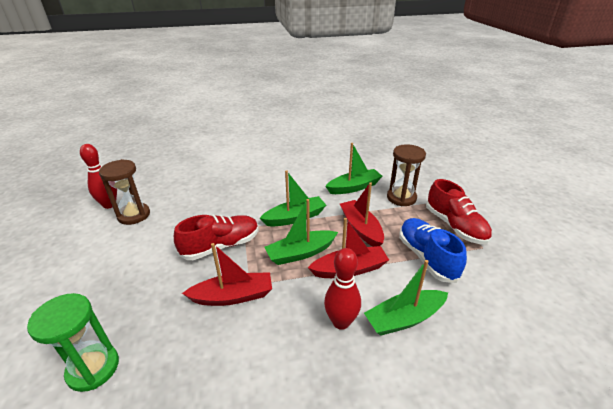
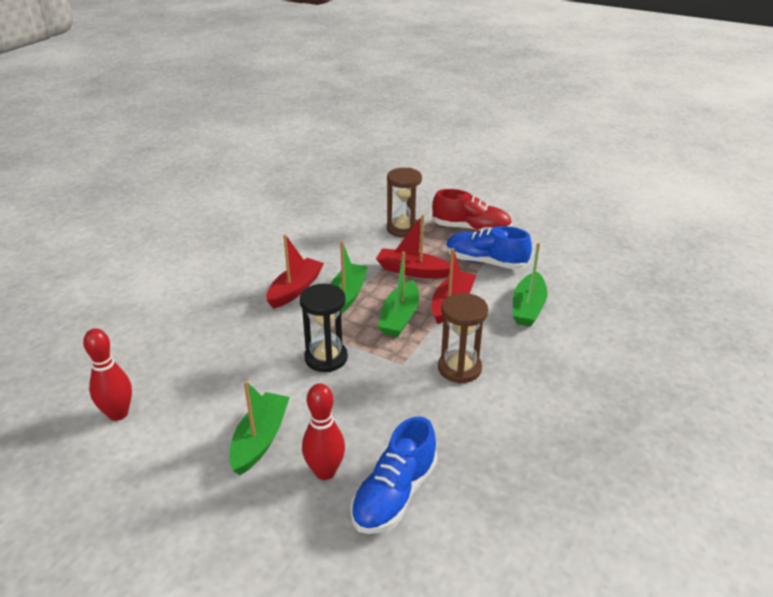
camera: 50 degrees left, 0 degrees up
(93, 368) = (394, 494): green hourglass -> blue shoe
(134, 215) = (175, 400): brown hourglass -> brown hourglass (459, 368)
(221, 246) = (326, 358): red shoe -> black hourglass
(233, 296) = (405, 379): red boat -> red boat (295, 289)
(341, 322) = (499, 337): red bowling pin -> red bowling pin (325, 472)
(354, 187) = (351, 242): green boat -> green boat (260, 439)

